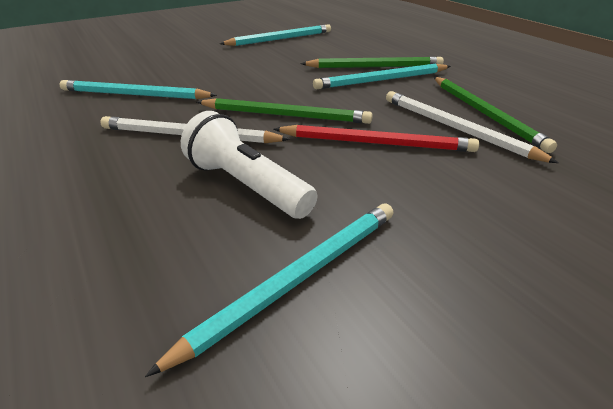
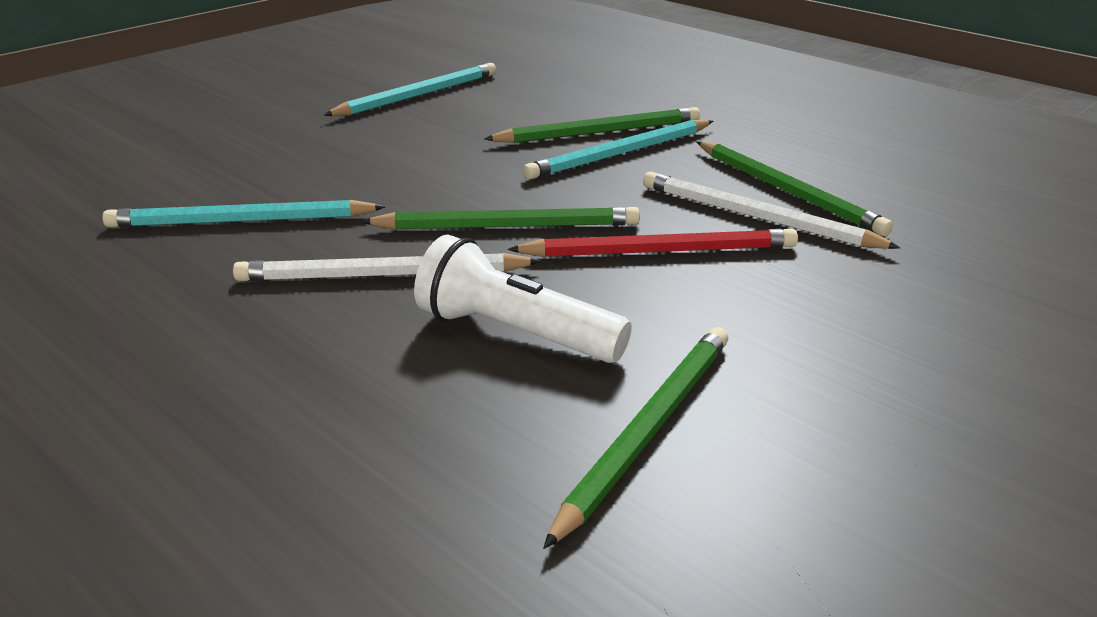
camera: 15 degrees left, 5 degrees down
(297, 279) = (647, 430): turquoise pencil -> green pencil

